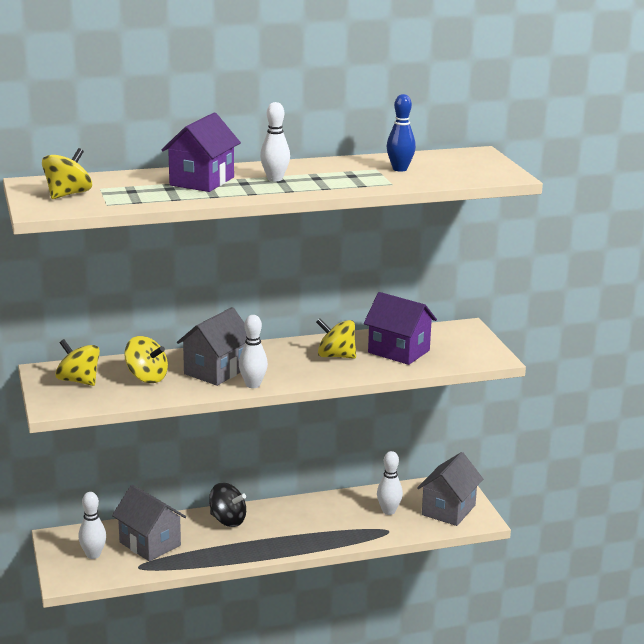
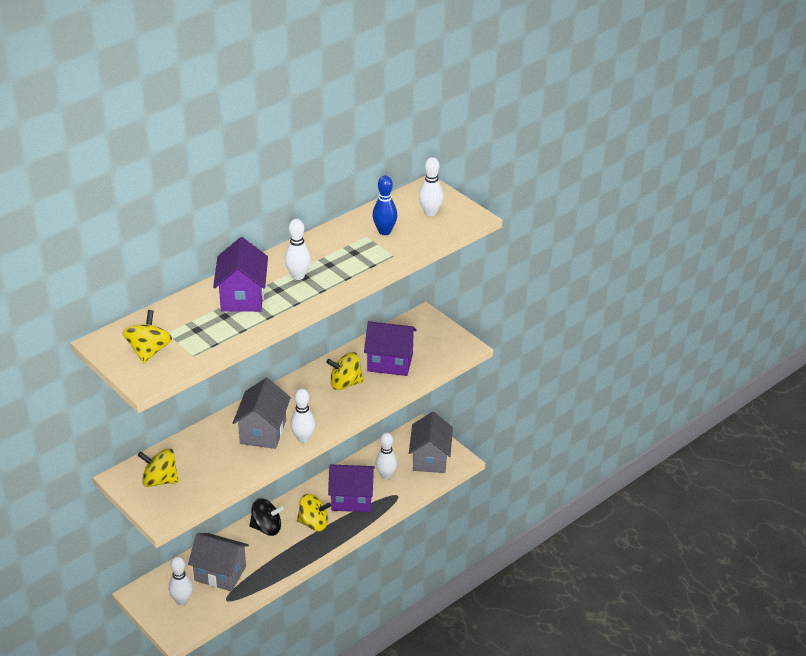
camera: 25 degrees left, 15 degrees up
(146, 377) = (213, 458): yellow spinning top -> yellow spinning top (314, 523)
(336, 521) = (351, 499): none -> purple house
(464, 166) = (430, 213): none -> white bowling pin

